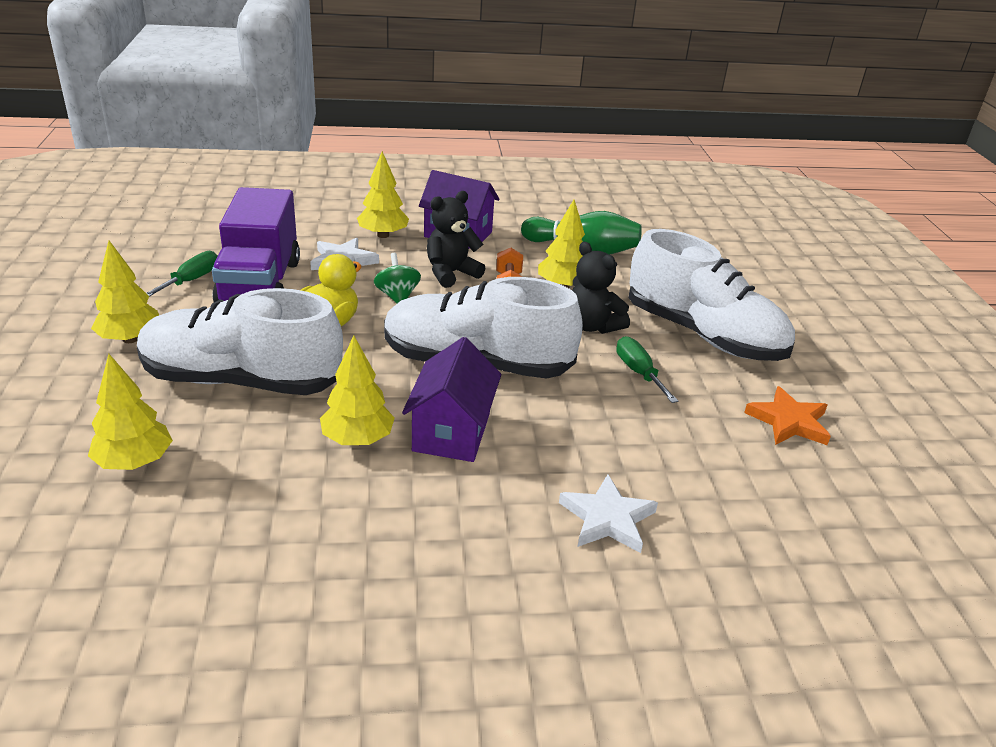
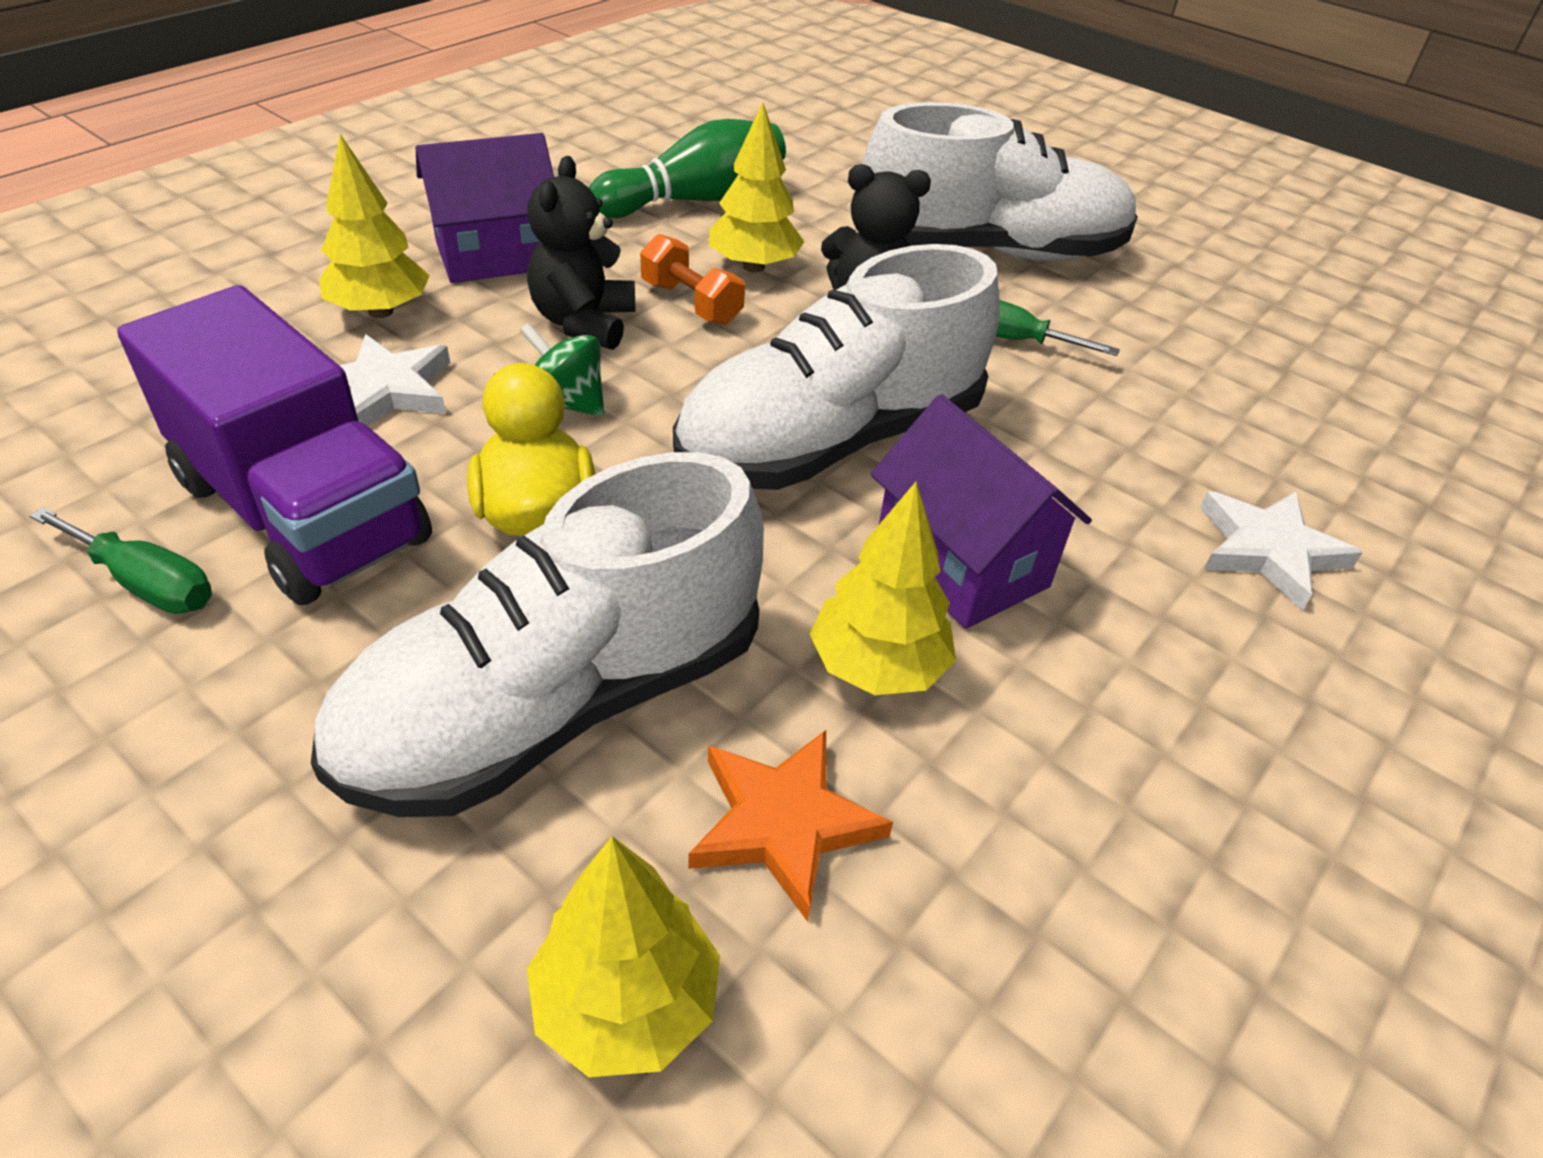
camera: 45 degrees left, 10 degrees up
(130, 339) = (209, 781): yellow tree -> none
(191, 280) = (146, 583): green screwdriver -> green screwdriver turned 135 degrees clockwise
(788, 421) = (1210, 313): orange star -> orange star (783, 823)

